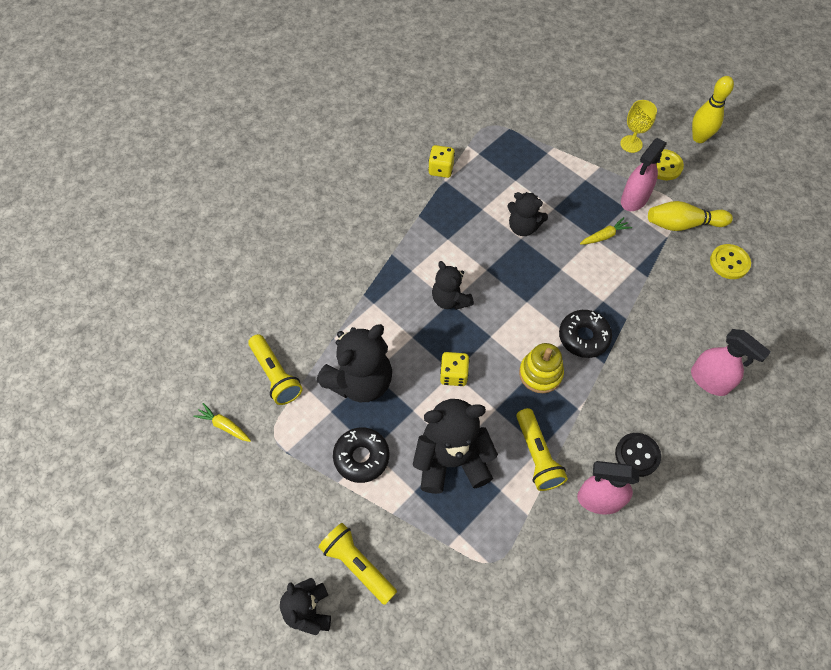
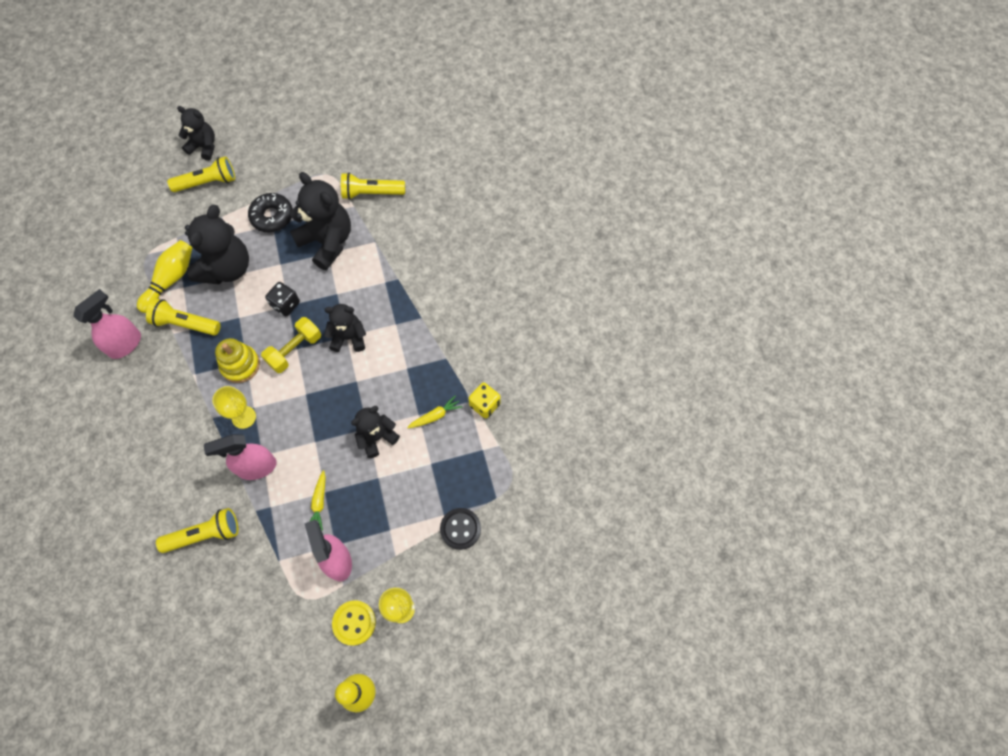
camera: 120 degrees right, 5 degrees up
(224, 426) = (356, 150): yellow carrot -> yellow carrot (435, 416)
(360, 381) = (327, 242): black teddy bear -> black teddy bear turned 150 degrees clockwise
(453, 375) = (286, 304): yellow dice -> black dice
(493, 336) = (295, 350): none -> yellow dumbbell
(583, 337) = (244, 417): black donut -> yellow goblet
(637, 455) = (131, 391): black button -> black button (460, 529)
(683, 224) = (280, 587): yellow bowling pin -> yellow bowling pin (171, 280)
(695, 300) = (205, 535): none -> yellow flashlight
(710, 381) = (135, 490): pink spray bottle -> pink spray bottle (256, 467)
(729, 262) = (214, 598): yellow button -> none

